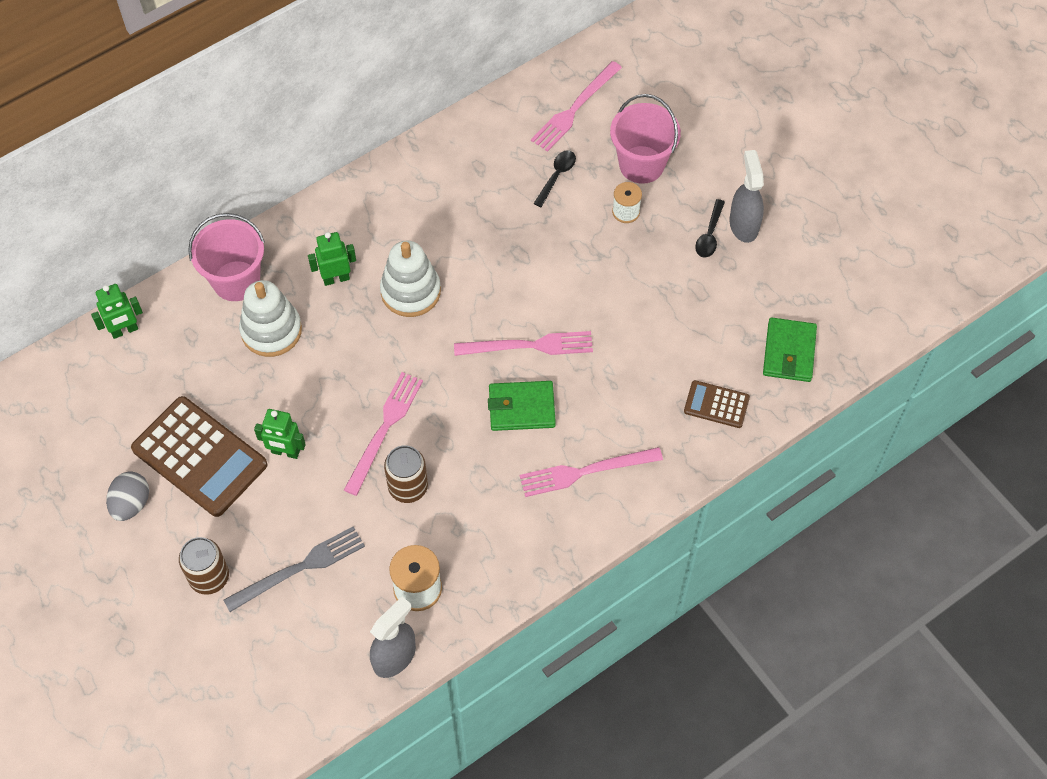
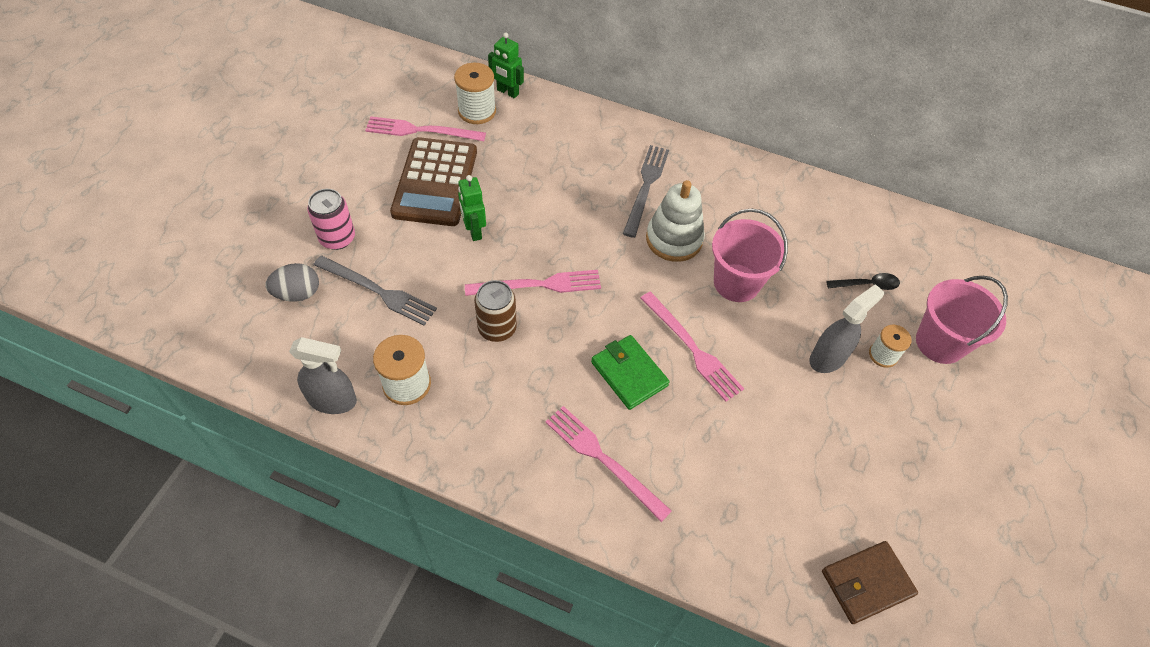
camera: 55 degrees right, 5 degrees down
(130, 372) = (477, 111): none -> white spool
(131, 504) = (371, 163): grey egg -> grey egg (298, 293)
(209, 577) = (337, 238): brown can -> pink can
(236, 281) = (595, 131): pink bucket -> pink bucket (736, 283)
(271, 330) = (570, 171): white stacking toy -> none
(336, 278) = (646, 187): green robot -> grey fork
(575, 109) = (941, 265): pink fork -> pink fork (421, 131)
(709, 234) = (924, 437): black spoon -> none
(716, 405) = (755, 542): brown calculator -> none
(743, 225) = (962, 463): grey spray bottle -> grey spray bottle (828, 357)
(789, 352) = (866, 583): green wallet -> brown wallet

